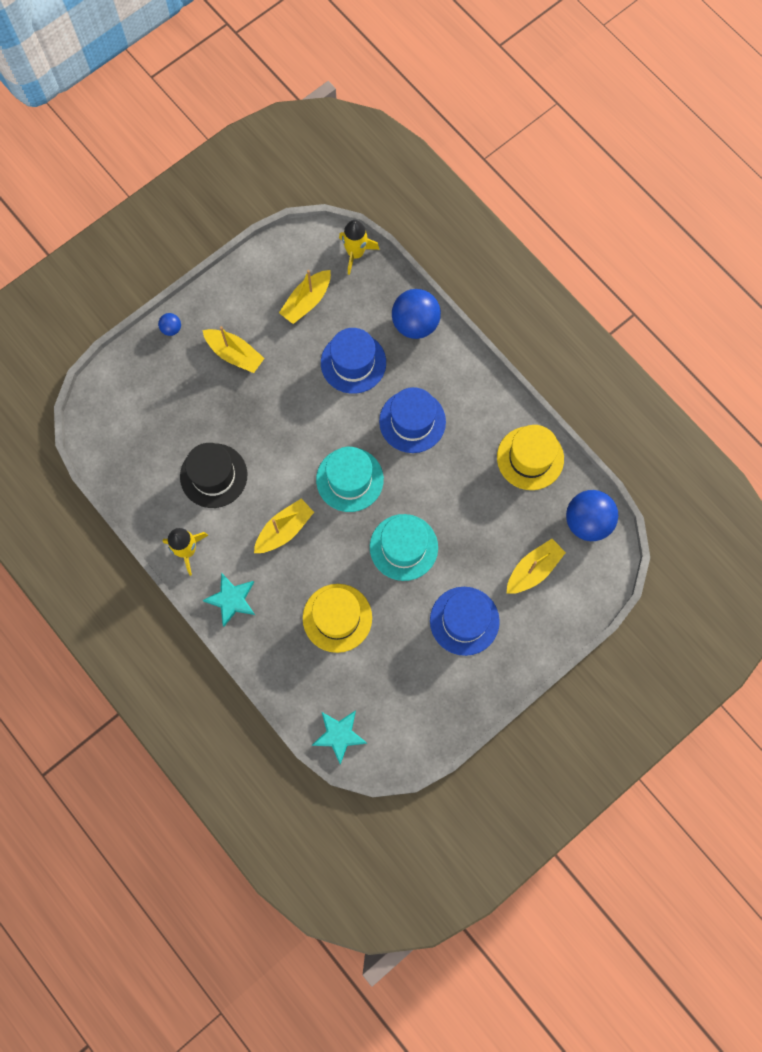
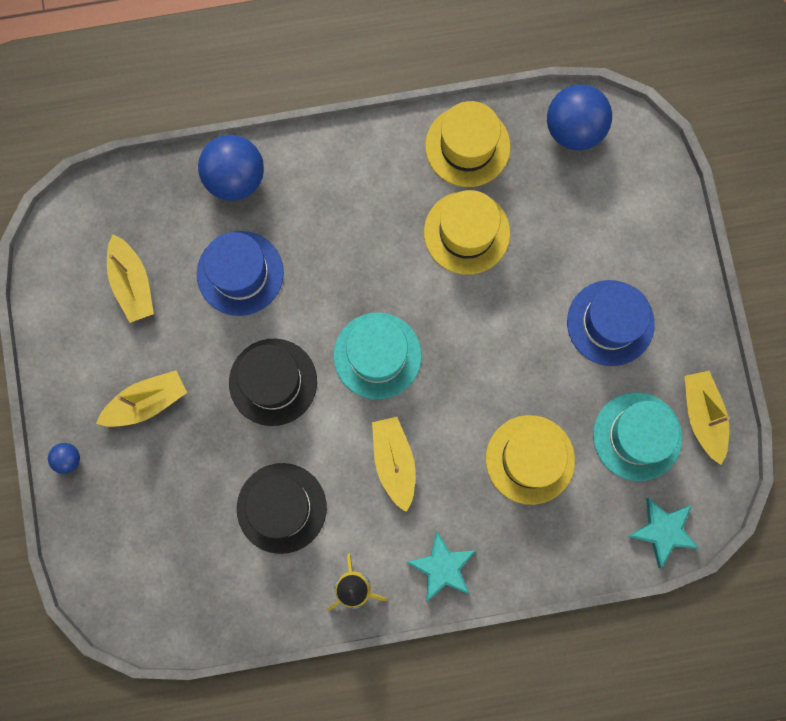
camera: 60 degrees left, 5 degrees up
(293, 423) = (273, 382): none -> black hat
(355, 253) = (107, 195): yellow rocket -> none
(403, 547) = (490, 340): turquoise hat -> turquoise hat (637, 436)
(412, 421) = (350, 248): blue hat -> none
(469, 490) = (466, 232): none -> yellow hat
(533, 570) = (595, 217): yellow boat -> yellow boat (702, 416)

